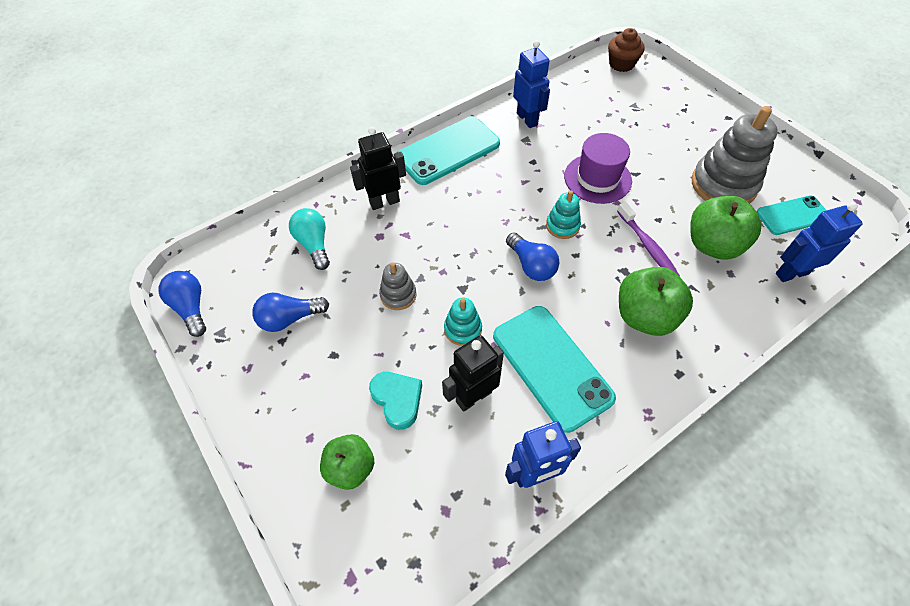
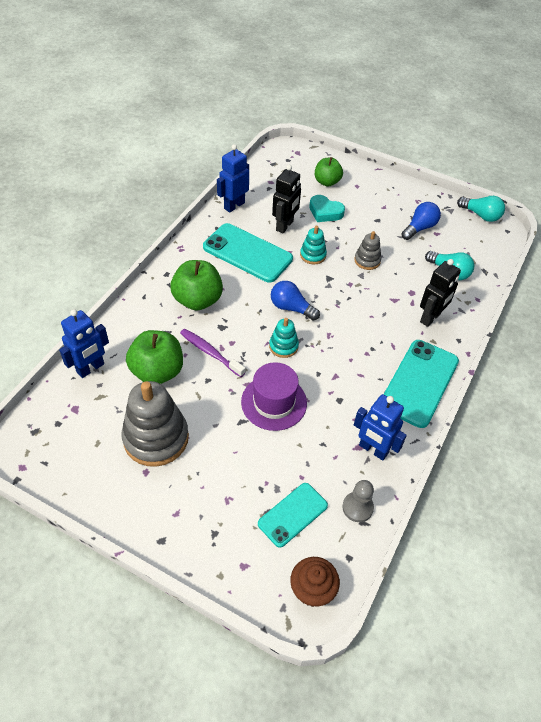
camera: 150 degrees right, 5 degrees down
(191, 308) = (481, 215): blue light bulb -> turquoise light bulb
(563, 91) = (357, 507): none -> grey pawn
(792, 215) = (88, 426): turquoise phone -> turquoise phone (292, 514)

